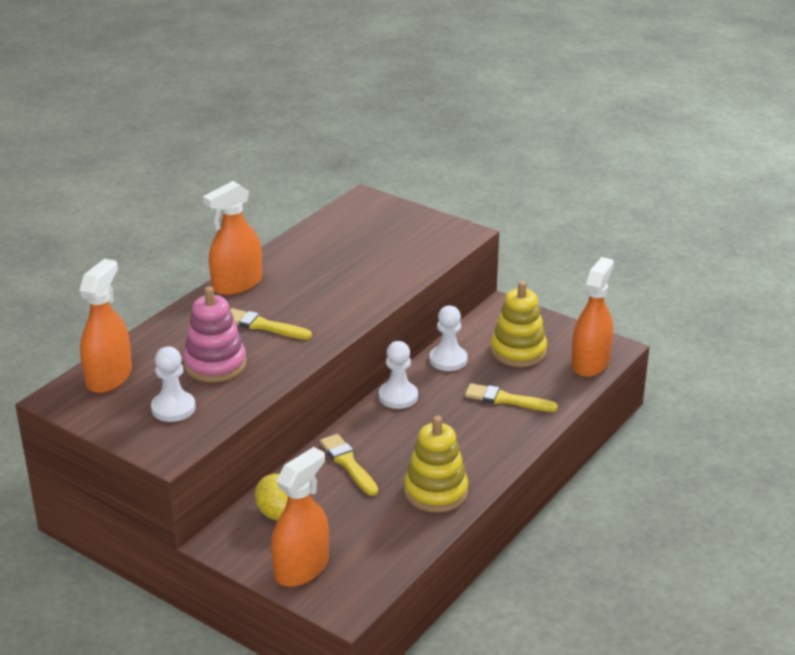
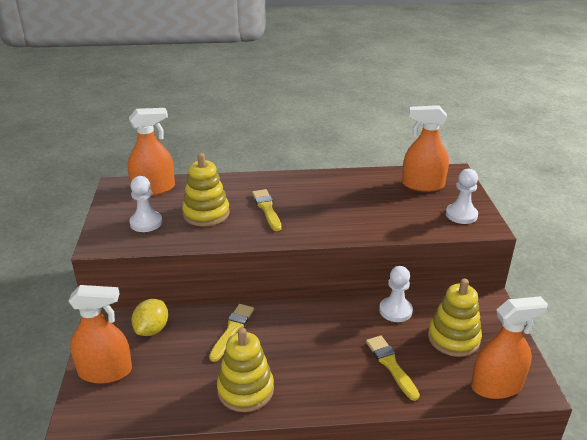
camera: 50 degrees right, 0 degrees up
(215, 364) = (206, 214): pink stacking toy -> yellow stacking toy
(237, 284) = (296, 179): orange spray bottle -> orange spray bottle (423, 185)
(398, 396) = (327, 311): white pawn -> white pawn (461, 215)

